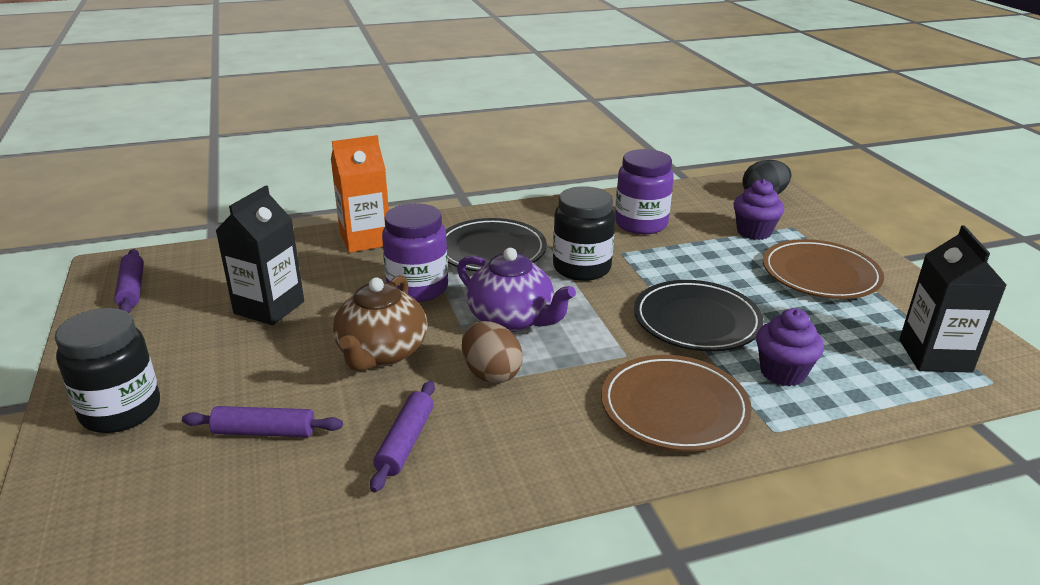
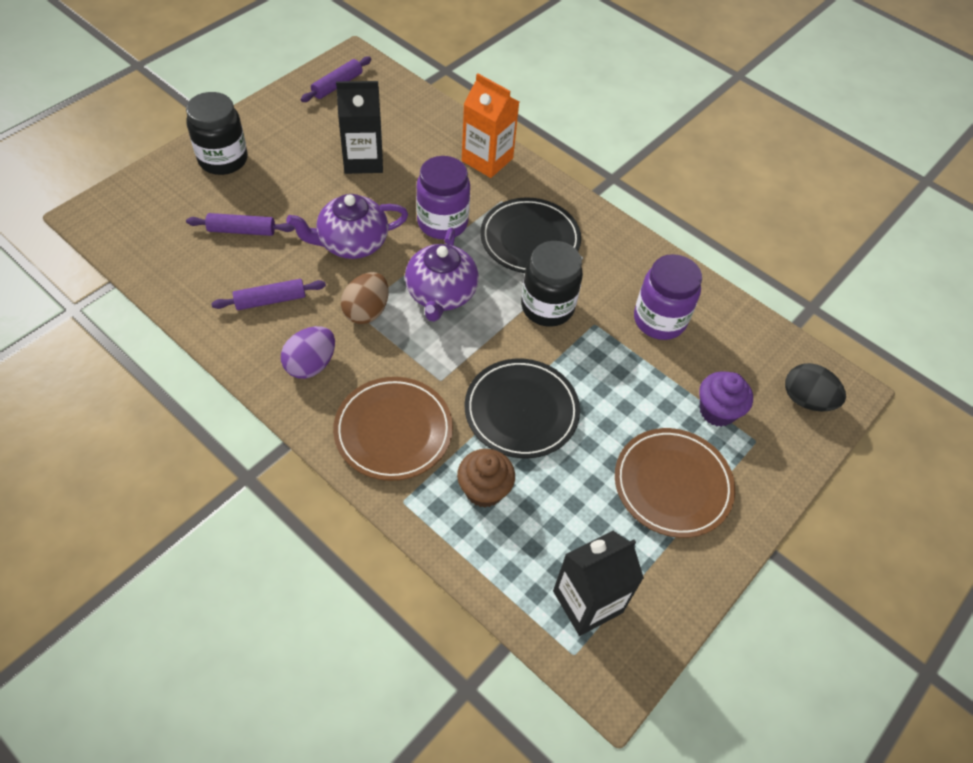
camera: 55 degrees right, 25 degrees up
(264, 432) = (242, 231): purple rolling pin -> purple rolling pin turned 60 degrees counterclockwise
(381, 353) = (351, 243): brown teapot -> purple teapot
(535, 440) = (311, 364): none -> purple egg
(782, 372) = (484, 490): purple cupcake -> brown cupcake

